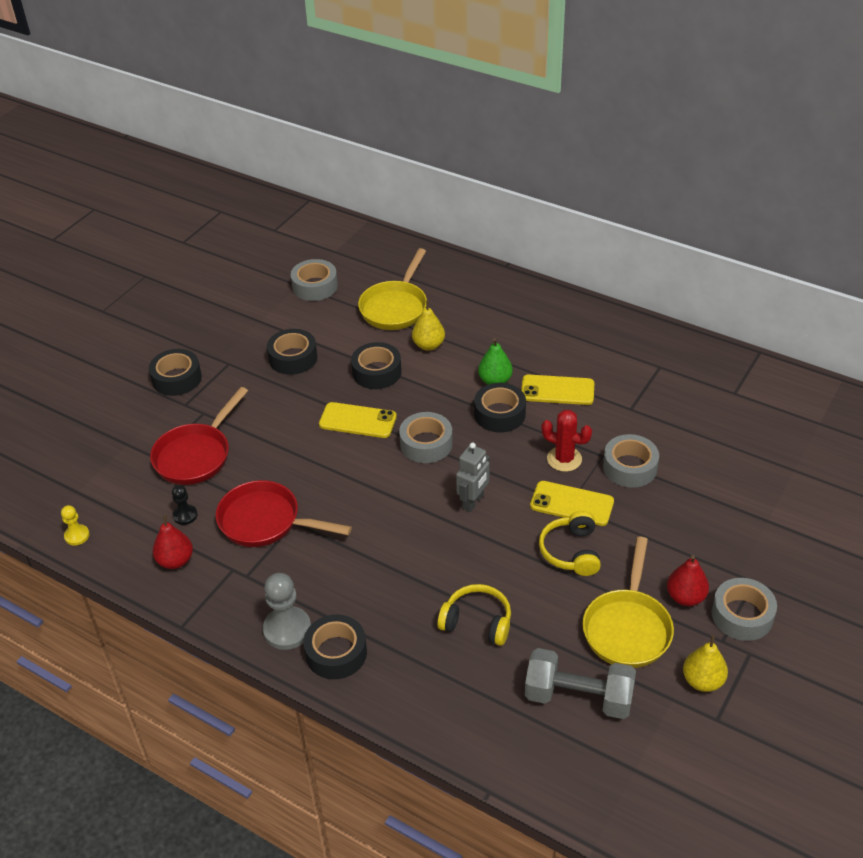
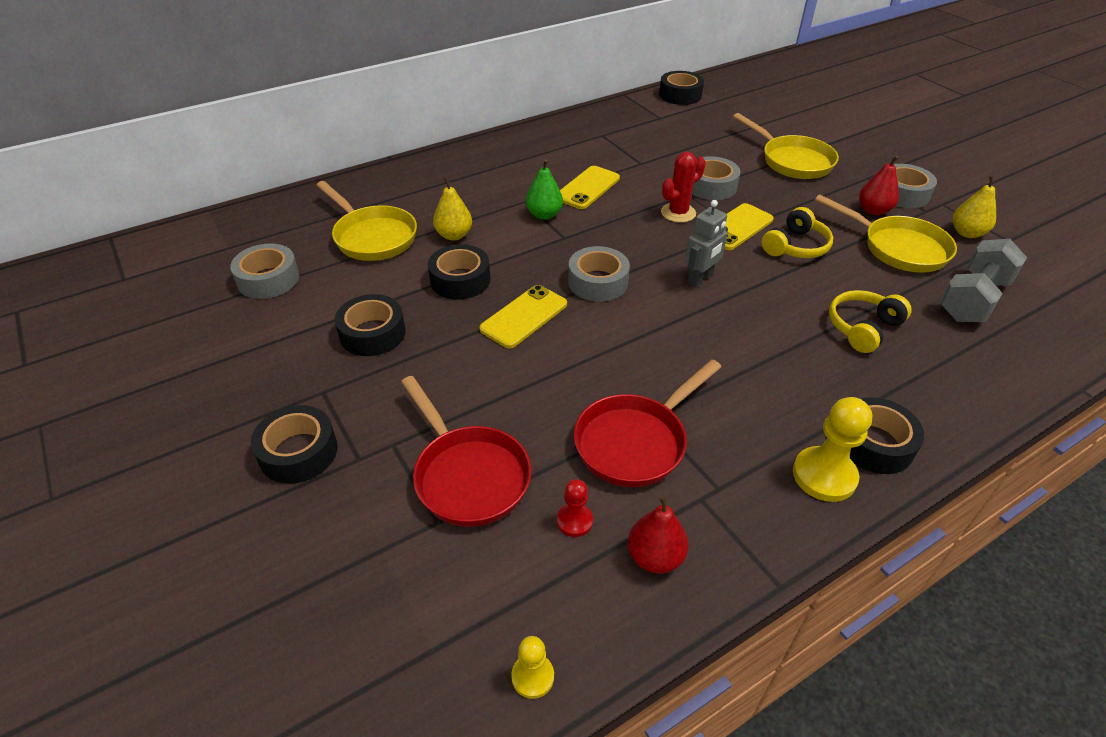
camera: 65 degrees left, 0 degrees up
(185, 515) = (574, 521): black pawn -> red pawn
(287, 629) = (824, 476): grey pawn -> yellow pawn
(473, 502) = (700, 279): grey robot -> grey robot turned 75 degrees clockwise
(499, 414) = (592, 227): black tape -> black tape (680, 95)
(571, 551) = (795, 246): yellow headphones -> yellow headphones turned 75 degrees counterclockwise
(734, 513) = (792, 161): none -> yellow pan

